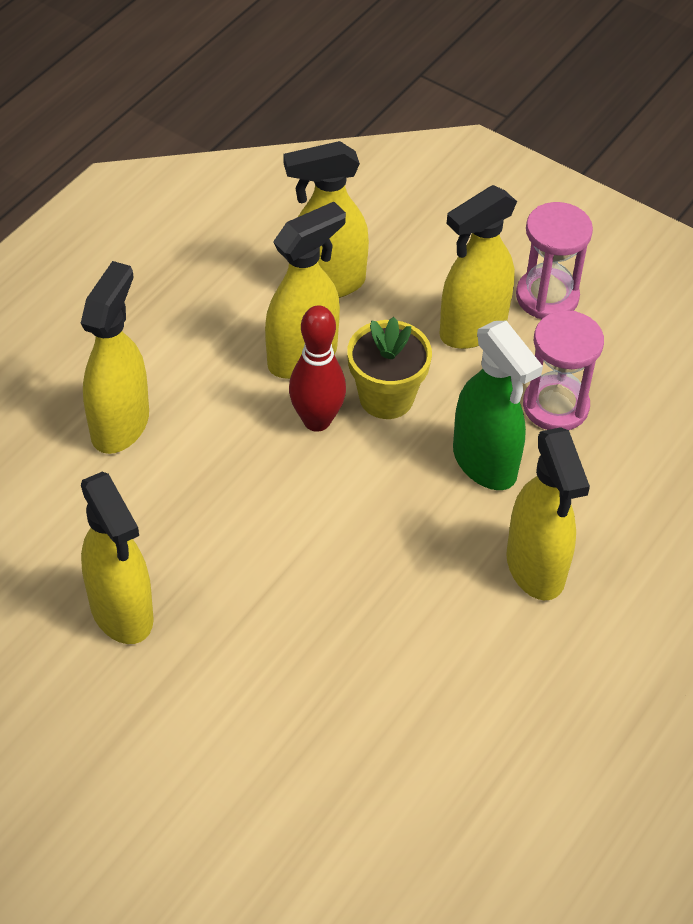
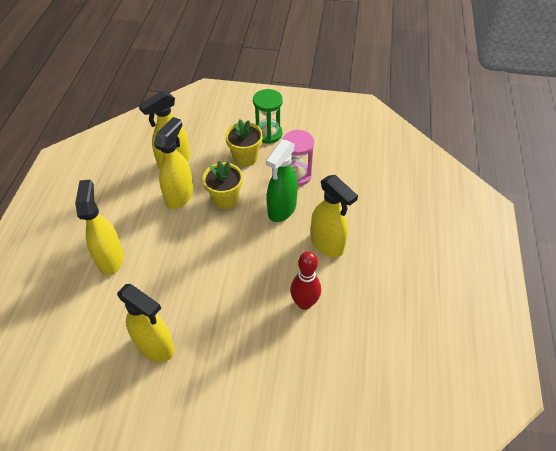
camera: 25 degrees left, 0 degrees up
(317, 420) = (200, 221): red bowling pin -> red bowling pin (304, 303)
(472, 329) = (245, 157): yellow spray bottle -> yellow flower pot
(485, 463) = (281, 210): green spray bottle -> green spray bottle turned 90 degrees clockwise
(547, 297) = (268, 134): pink hourglass -> green hourglass

